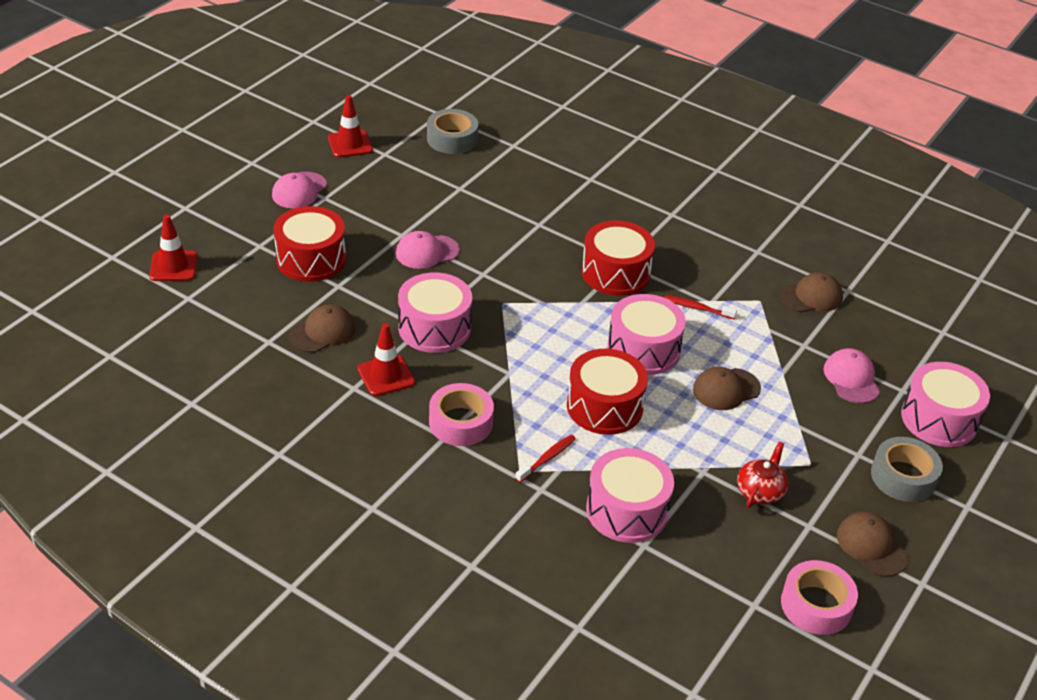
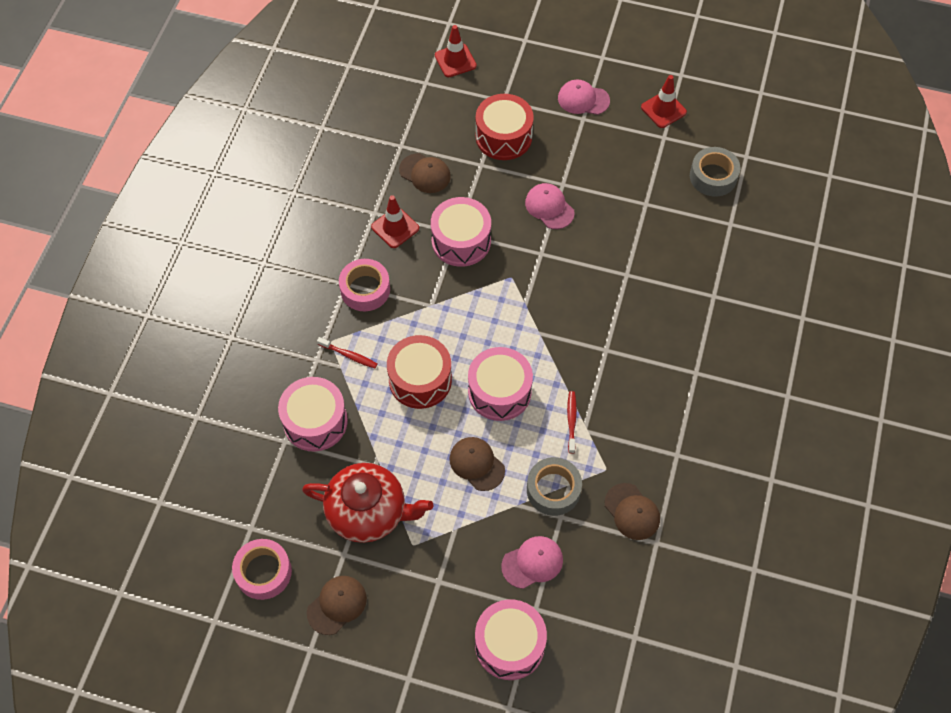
camera: 75 degrees right, 20 degrees up
(615, 273) = (589, 348): red drum -> none
(760, 491) = (368, 511): red teapot -> red teapot, size x1.93
(903, 477) = (425, 621): grey tape -> grey tape (553, 490)

